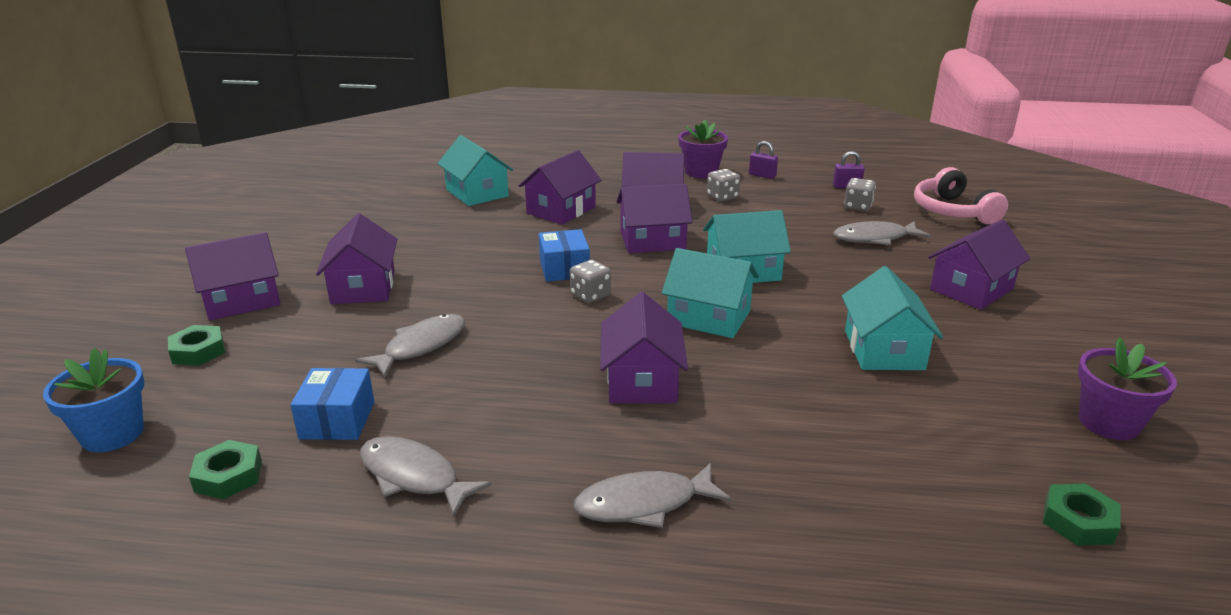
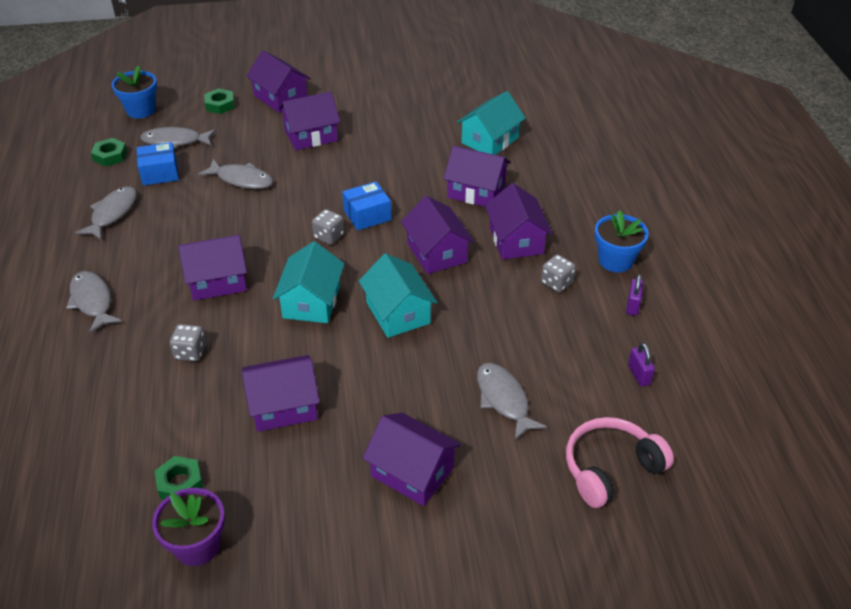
camera: 75 degrees right, 15 degrees up
(258, 400) = (175, 141): none -> grey fish
(701, 172) = (615, 260): purple flower pot -> blue flower pot
(857, 206) = (582, 385): grey dice -> grey dice (190, 352)
(884, 350) = (283, 406): turquoise house -> purple house
(1078, 521) = (79, 506): green nut -> green nut (180, 483)

